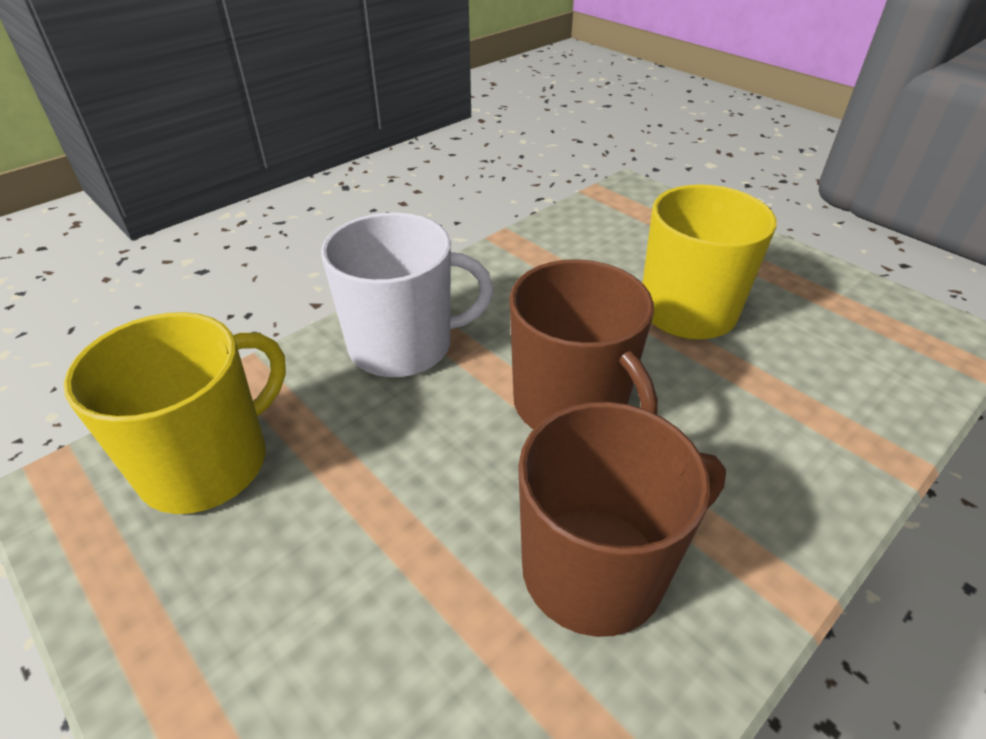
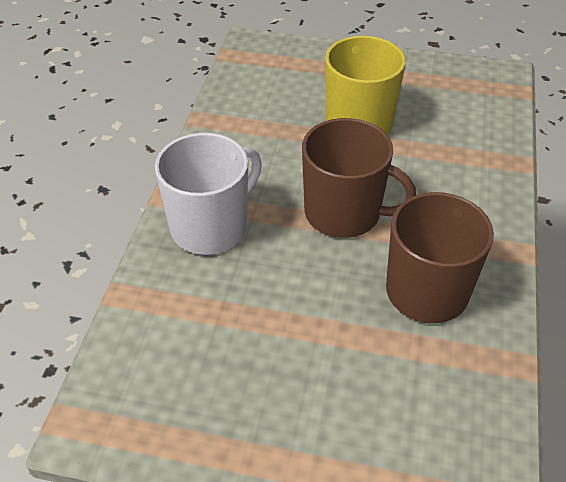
camera: 35 degrees left, 5 degrees up
(208, 463) = (168, 359): yellow mug -> none

